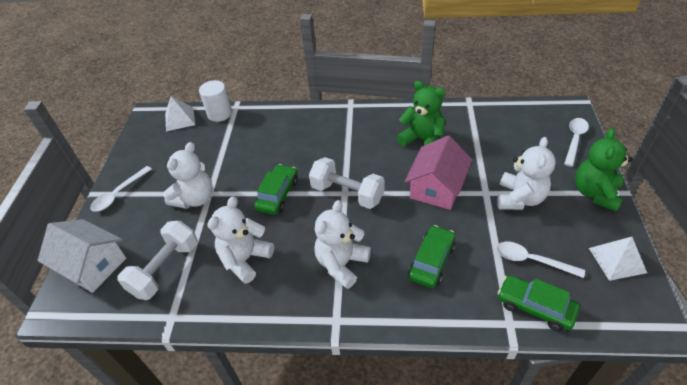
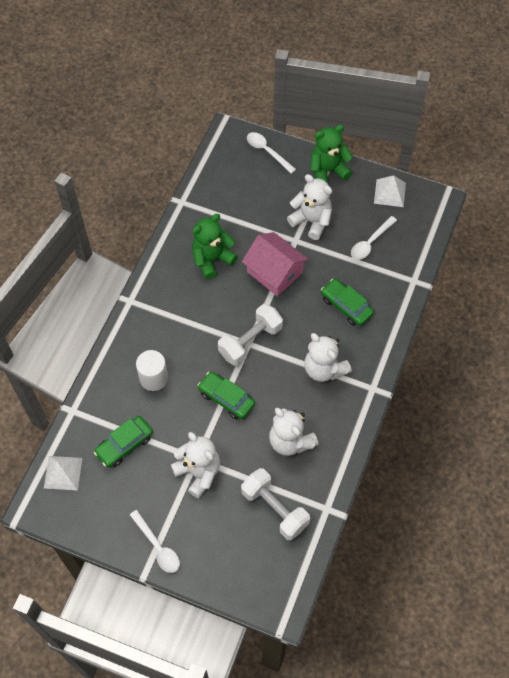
camera: 75 degrees left, 15 degrees up
(92, 265) = (245, 574): white house -> none
(219, 114) = (76, 429): white cylinder -> white cylinder (153, 378)
(535, 307) = (407, 260): green car -> green car (124, 444)
(595, 193) = (328, 171): green teddy bear -> green teddy bear turned 120 degrees clockwise

